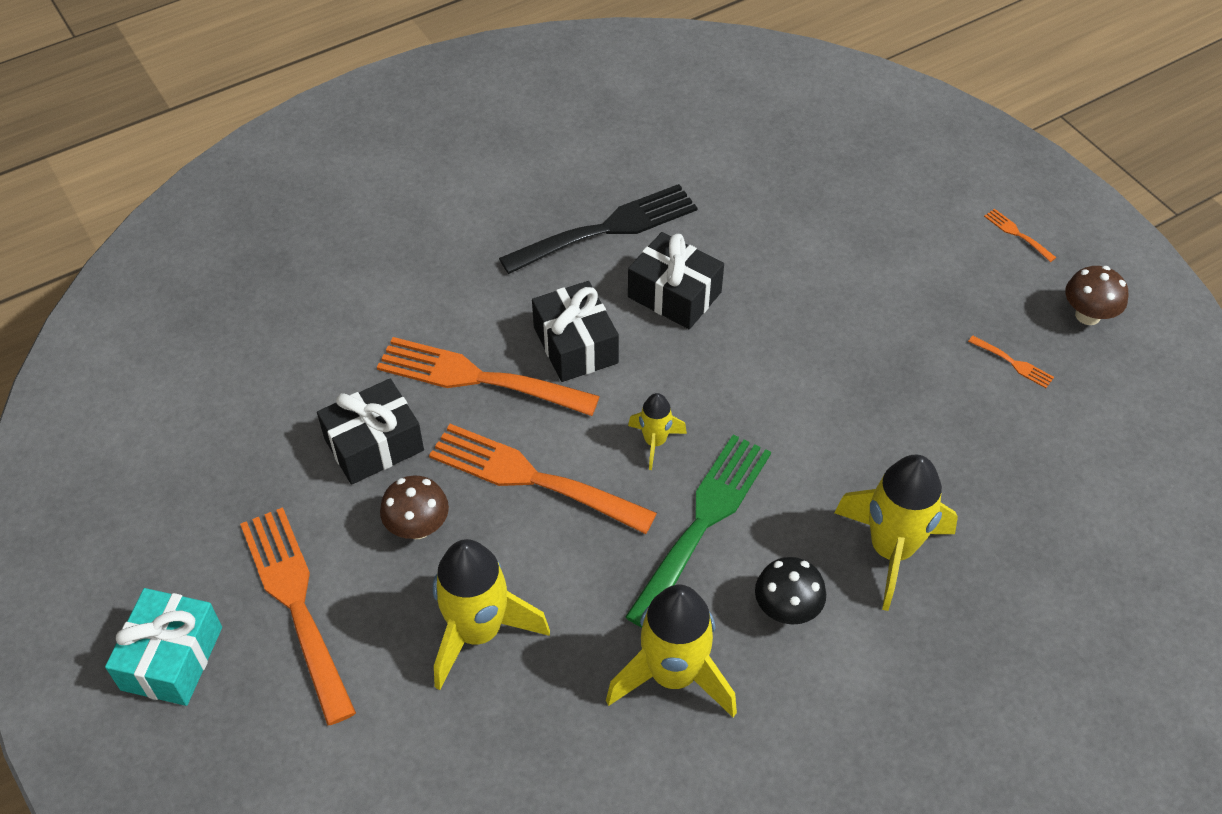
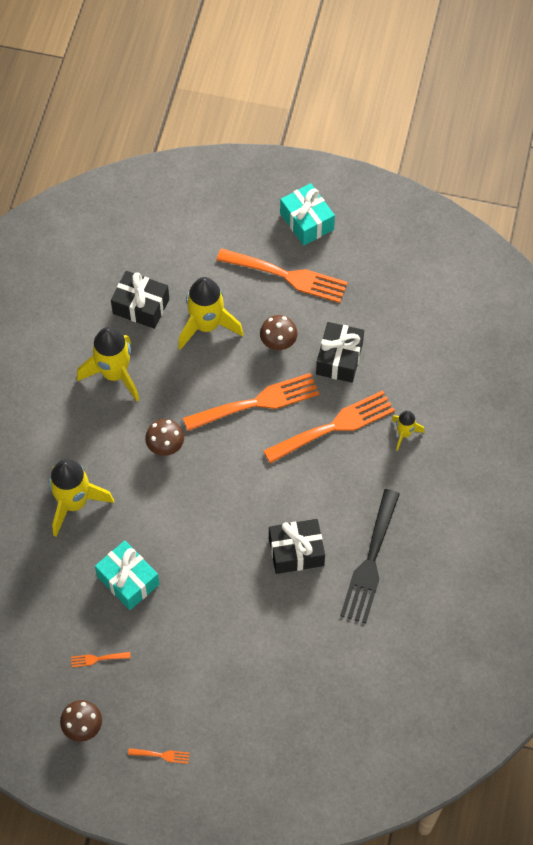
camera: 135 degrees right, 10 degrees up
(575, 345) = (311, 481): black gift -> black gift (141, 306)
(655, 442) = (223, 465): yellow rocket -> yellow rocket (404, 433)
(703, 522) = (165, 446): green fork -> brown mushroom
(786, 609) = (95, 438): black mushroom -> none
(902, 412) = (128, 580): none -> turquoise gift

